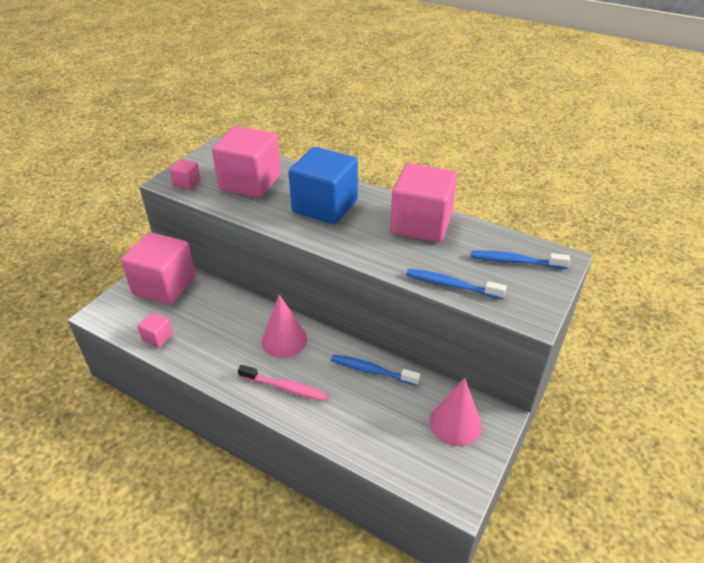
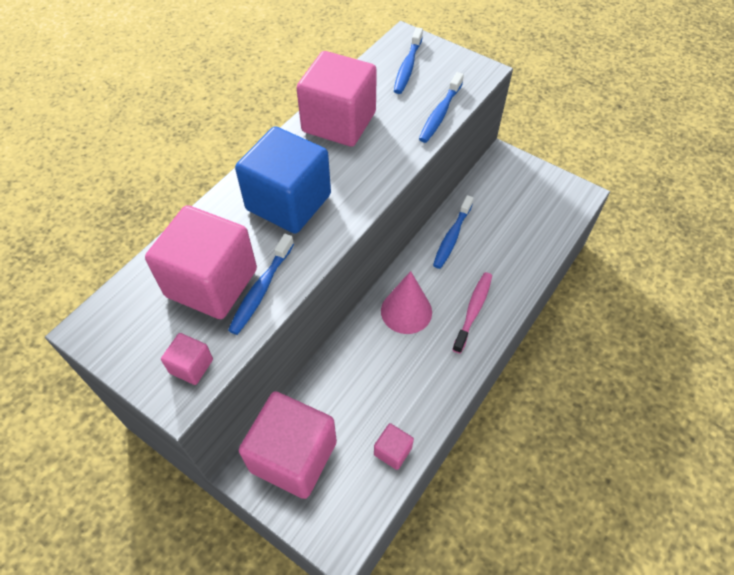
camera: 85 degrees left, 15 degrees up
(243, 202) = (261, 290): none -> blue toothbrush
(455, 423) = (511, 185): pink cone -> none

